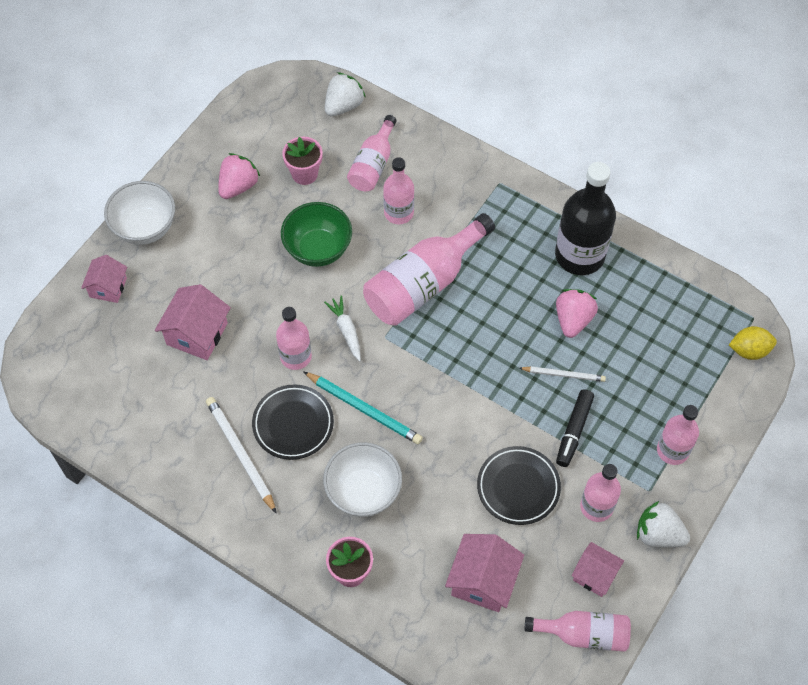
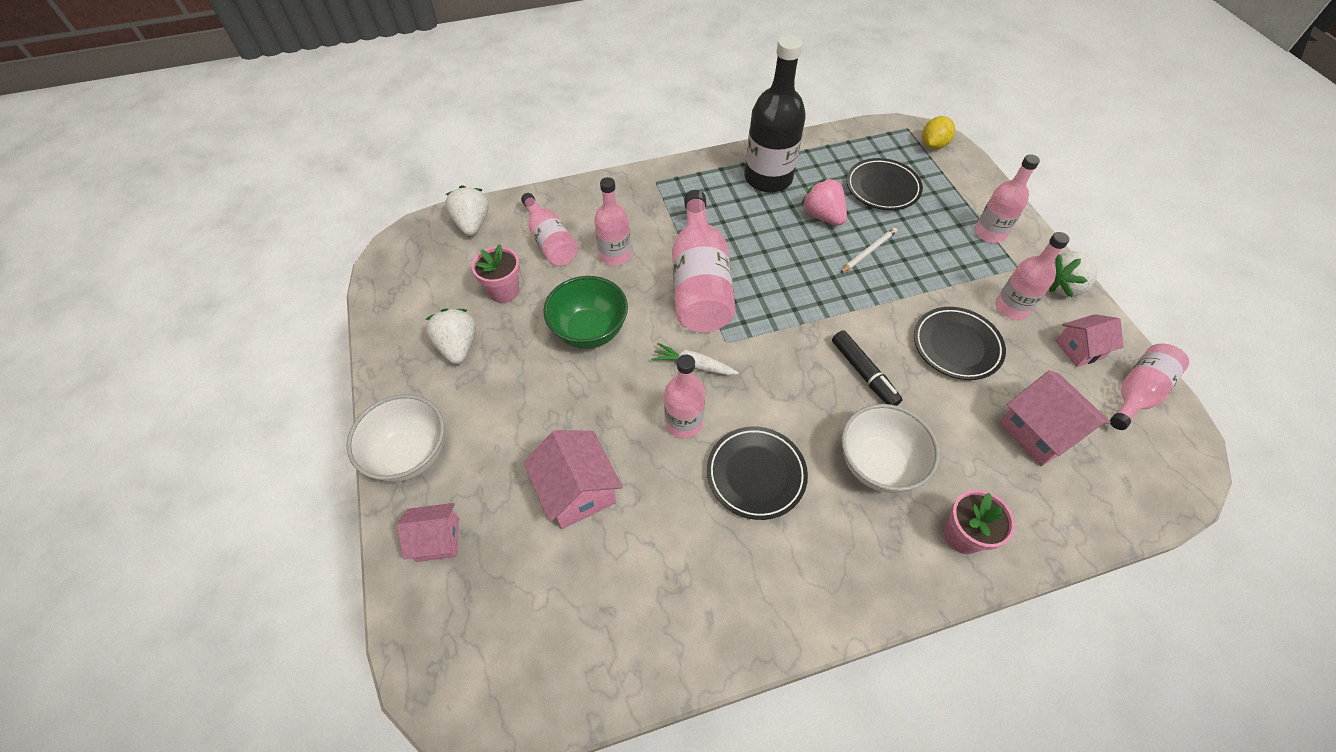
camera: 50 degrees left, 5 degrees down
(108, 287) = (437, 539): pink house -> pink house turned 60 degrees counterclockwise
(238, 186) = (458, 346): pink strawberry -> white strawberry
(240, 454) = (751, 546): white pencil -> none
(364, 409) = (788, 405): turquoise pencil -> none
(574, 431) = (927, 277): black marker -> black marker (863, 373)
(650, 343) = (882, 188): none -> black plate

